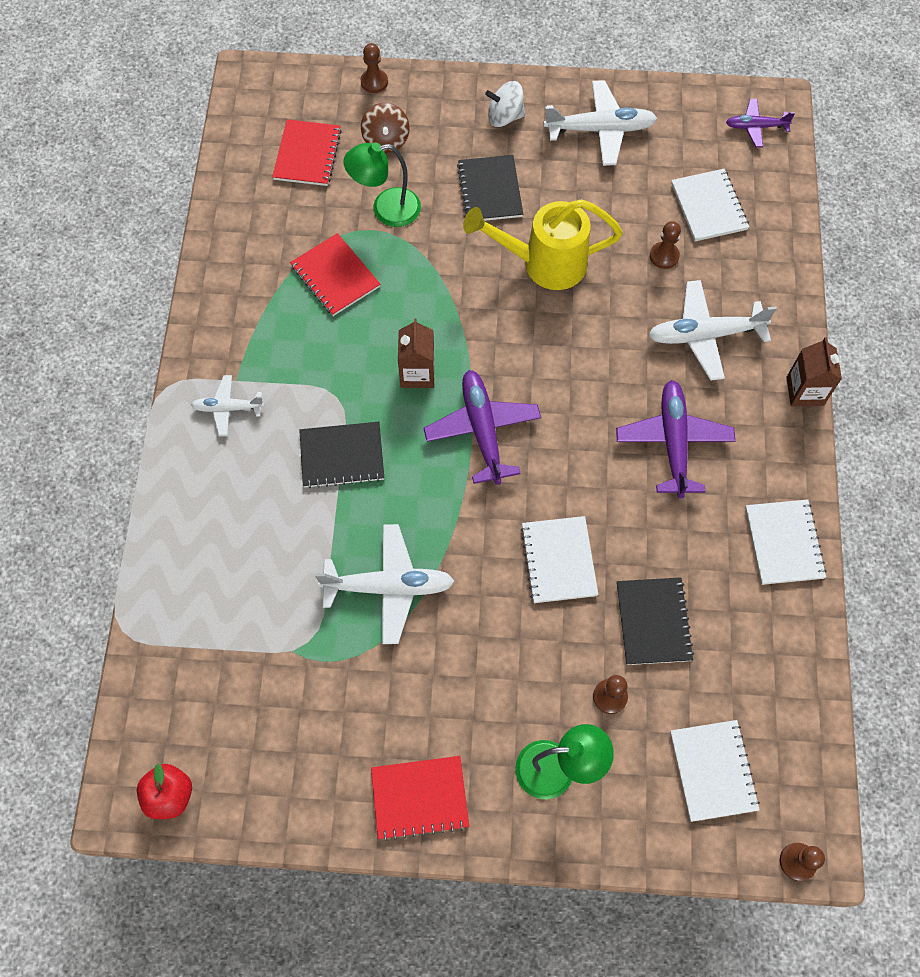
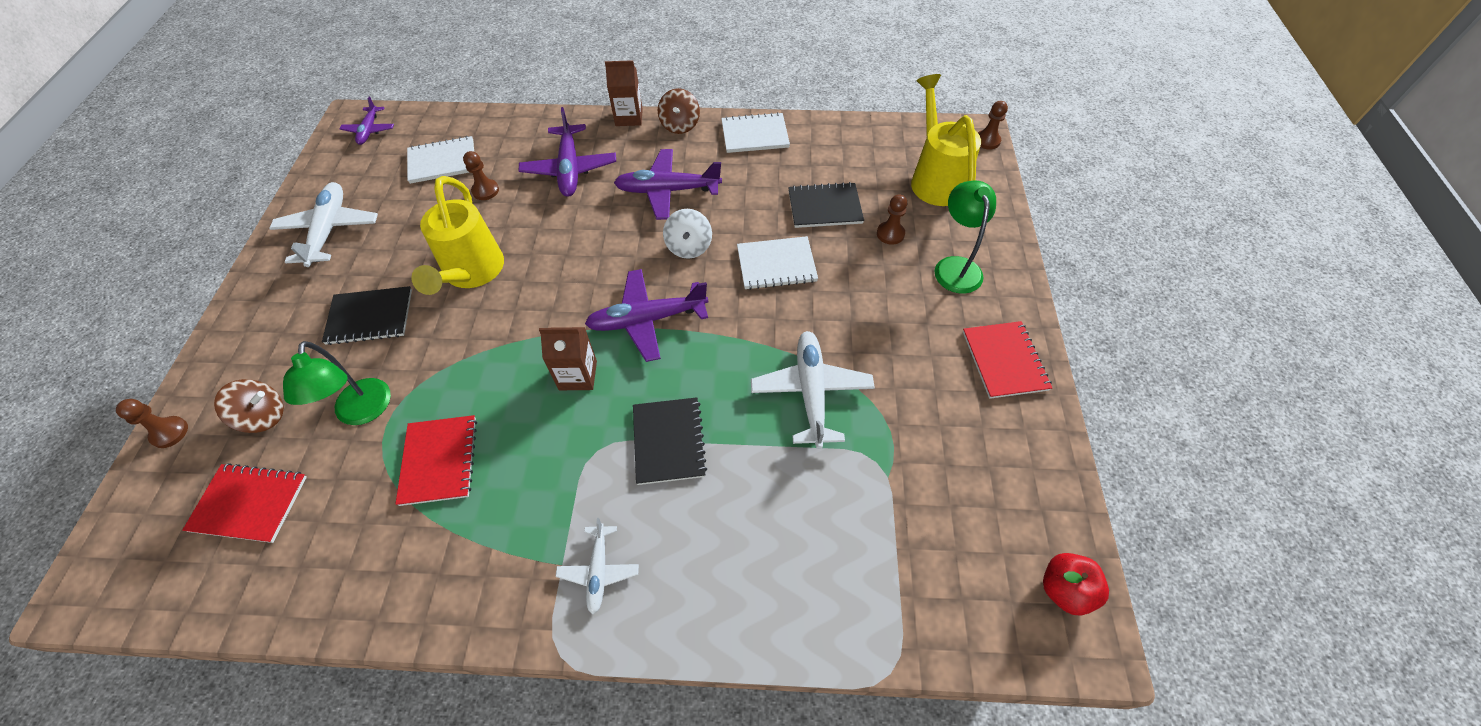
camera: 90 degrees left, 10 degrees down
(335, 276) = (439, 461): red notebook -> red notebook turned 60 degrees counterclockwise
(504, 117) = (280, 305): white spinning top -> white spinning top (689, 247)
(704, 335) = (570, 169): white plane -> purple plane
(713, 771) = (935, 179): white notebook -> yellow watering can
(795, 451) = (680, 125): none -> brown spinning top

